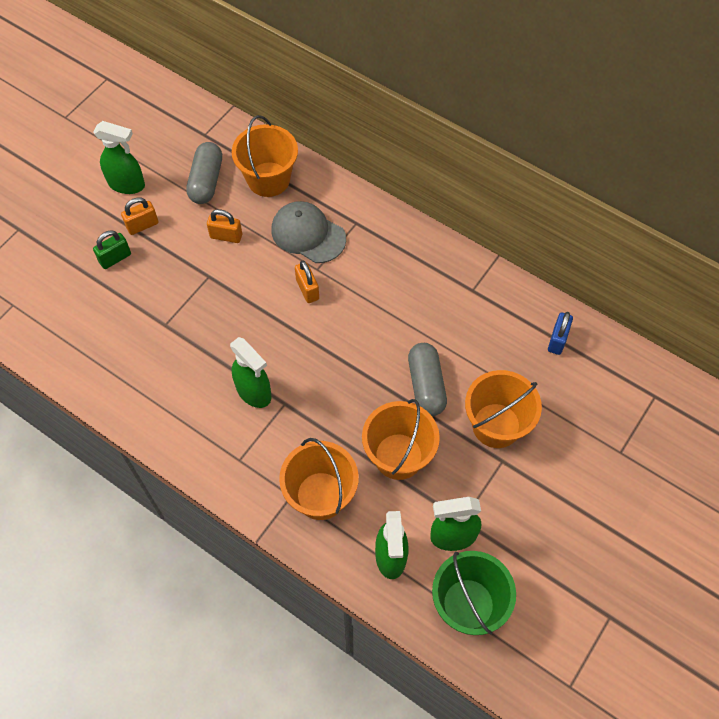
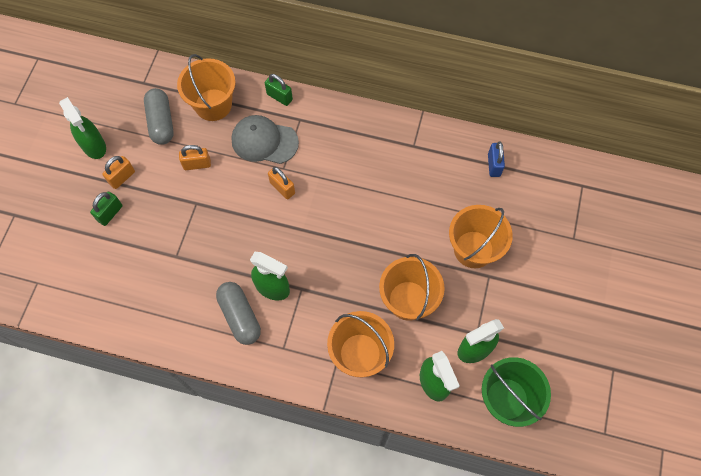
camera: 20 degrees left, 5 degrees up
(127, 184) = (94, 146): green spray bottle -> green spray bottle turned 60 degrees clockwise
(343, 192) = (279, 97): none -> green padlock
(426, 385) = (407, 235): grey capsule -> grey capsule (240, 316)

